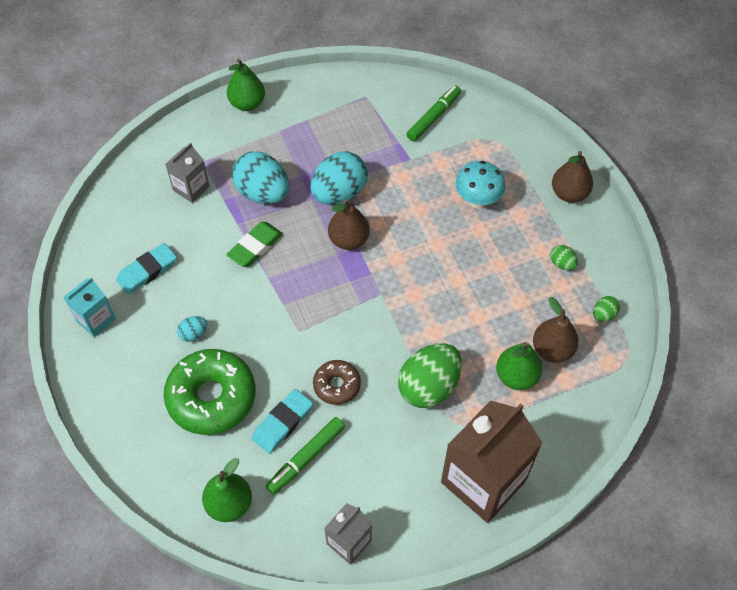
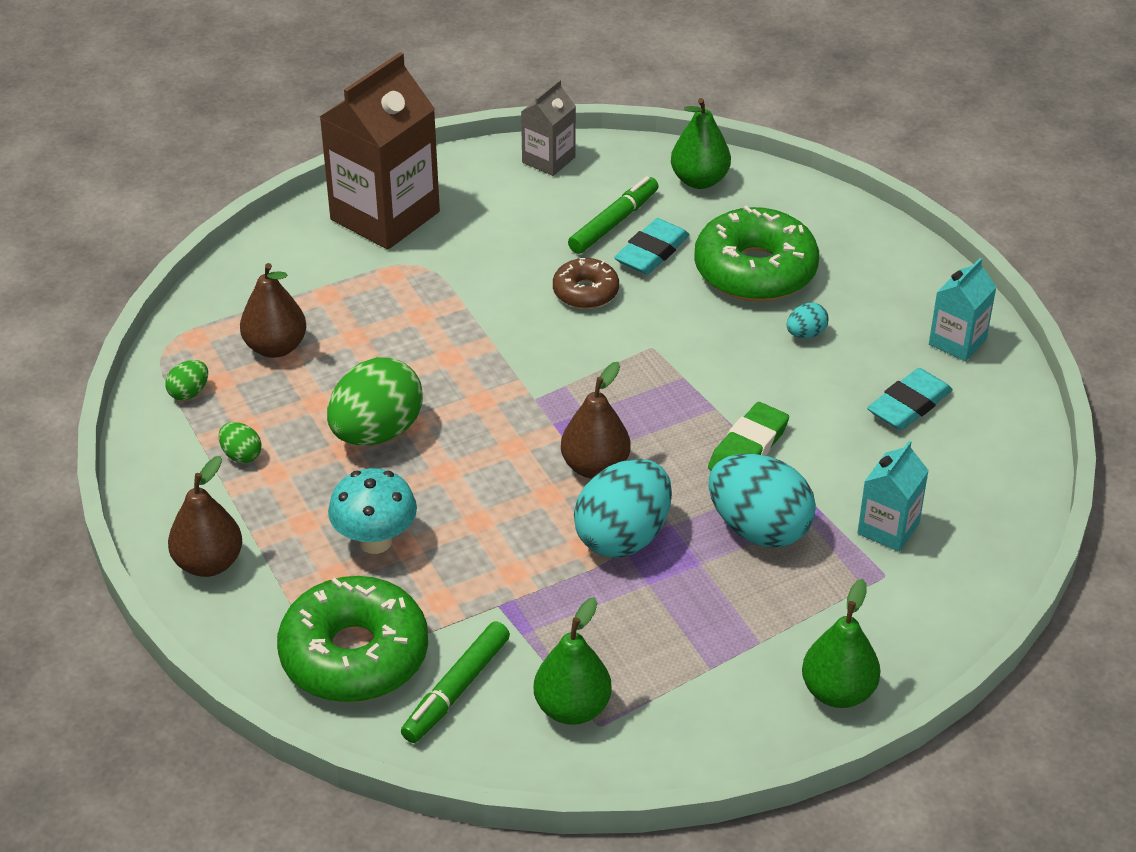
camera: 175 degrees right, 15 degrees down
(191, 188) = (888, 528): grey carton -> turquoise carton
(428, 387) = (456, 298): green egg -> green egg (377, 432)
(485, 138) = (354, 655): none -> green donut
(516, 376) = (332, 315): green pear -> green pear (572, 708)

